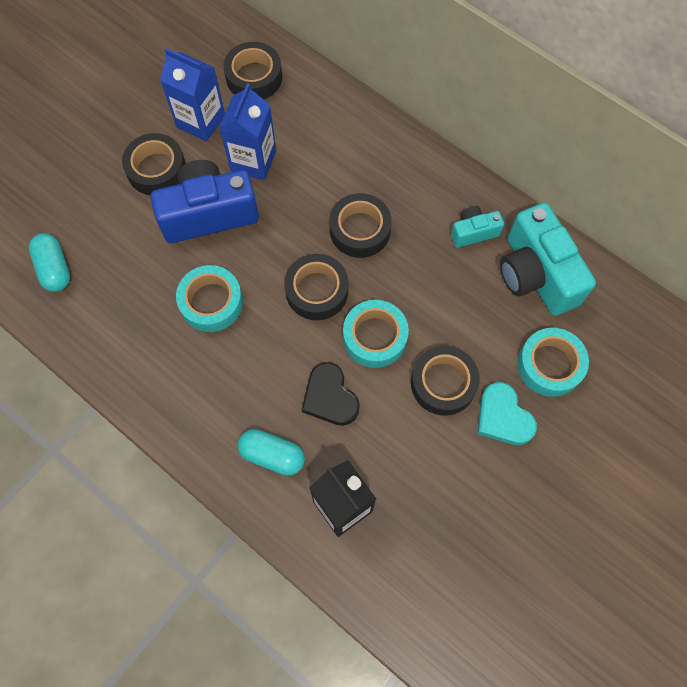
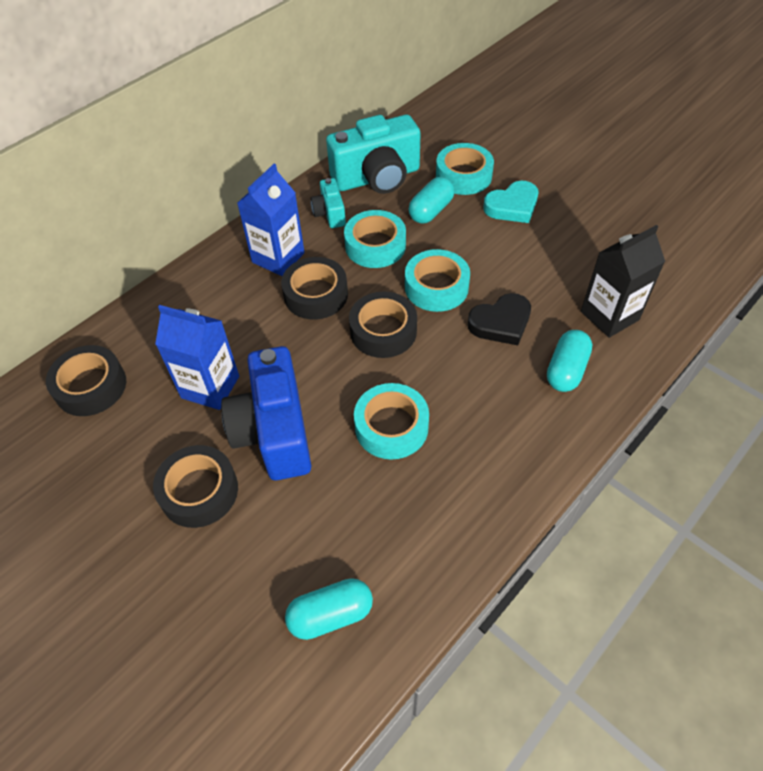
camera: 85 degrees left, 15 degrees down
(201, 121) = (139, 442): blue carton -> blue carton (278, 257)
(429, 278) = (375, 246): none -> turquoise tape
(443, 383) = (483, 241): black tape -> none
(487, 331) = (431, 211): none -> turquoise capsule

